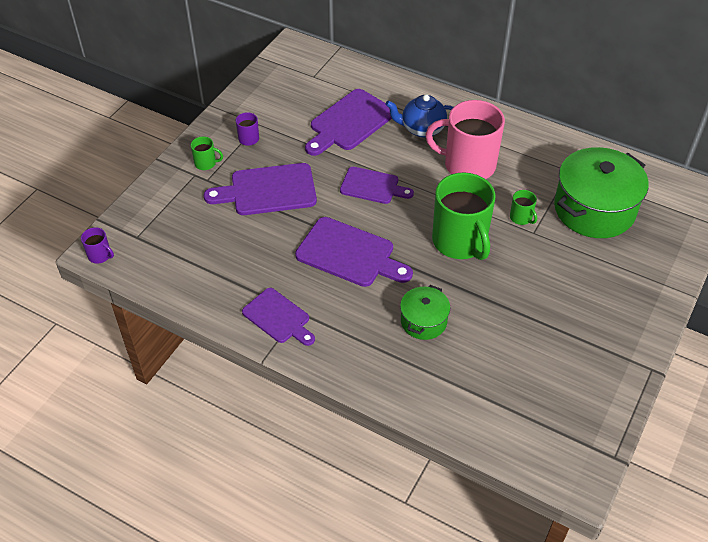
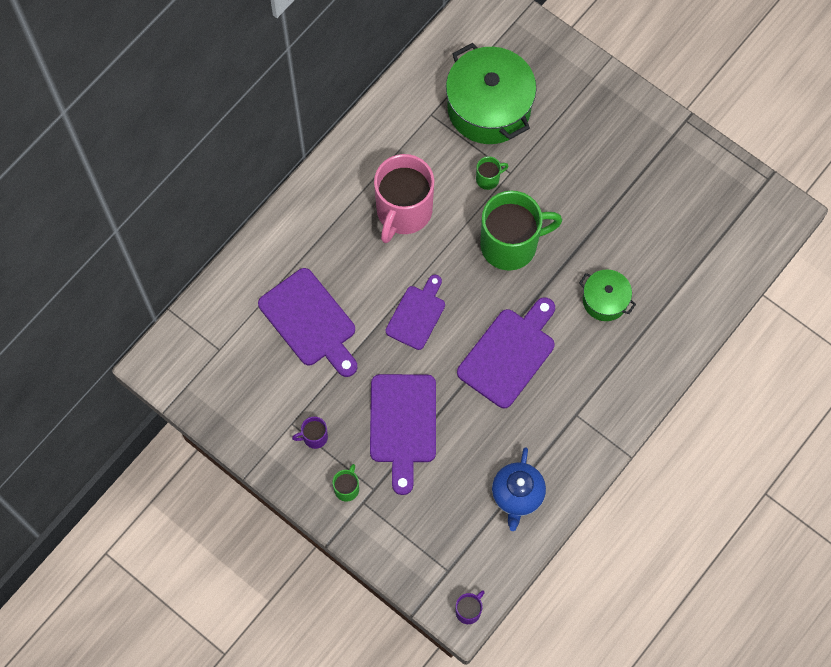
camera: 80 degrees left, 20 degrees up
(278, 317) = (580, 435): purple cutting board -> none
(422, 129) = (337, 246): blue teapot -> blue teapot (517, 495)

